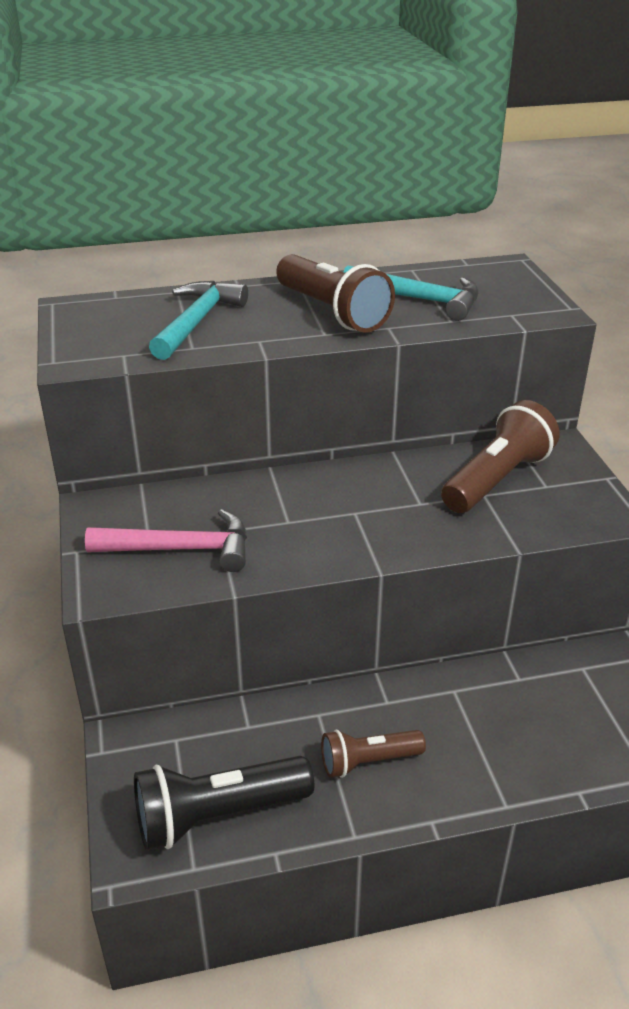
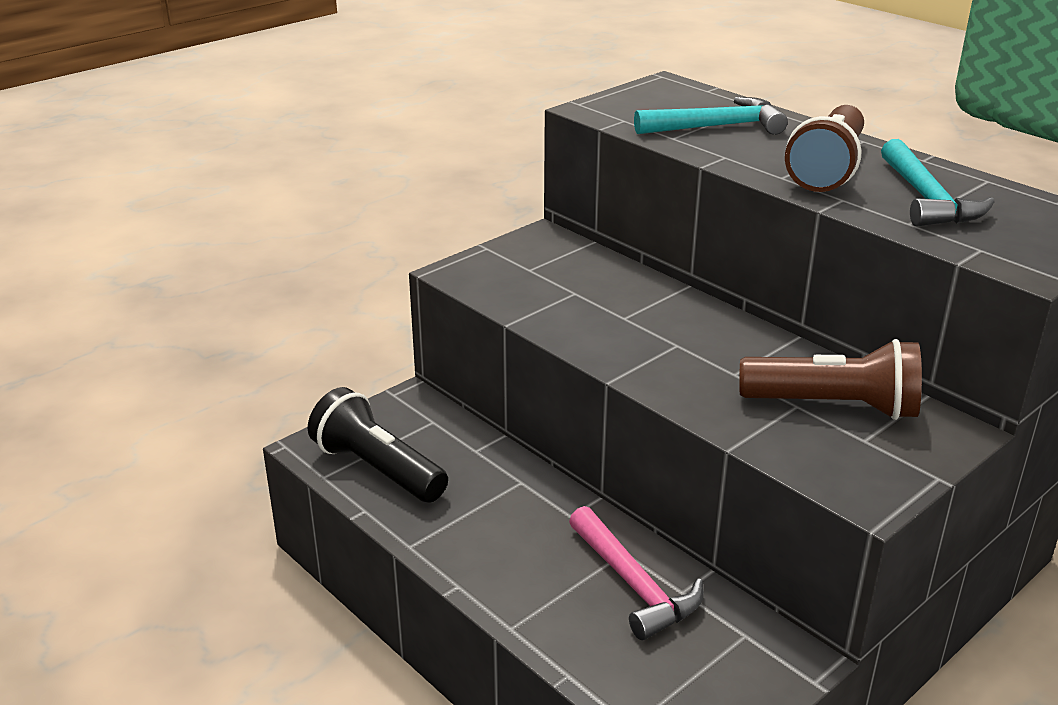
camera: 60 degrees right, 5 degrees down
(181, 549) = (535, 285): pink hammer -> pink hammer (634, 585)
(368, 761) = (493, 527): brown flashlight -> none

